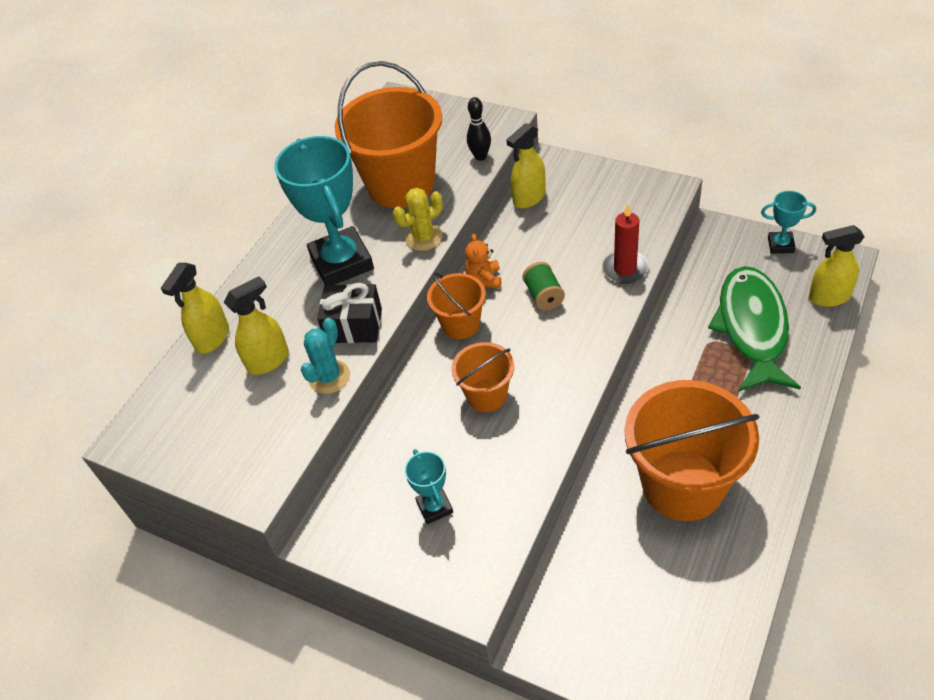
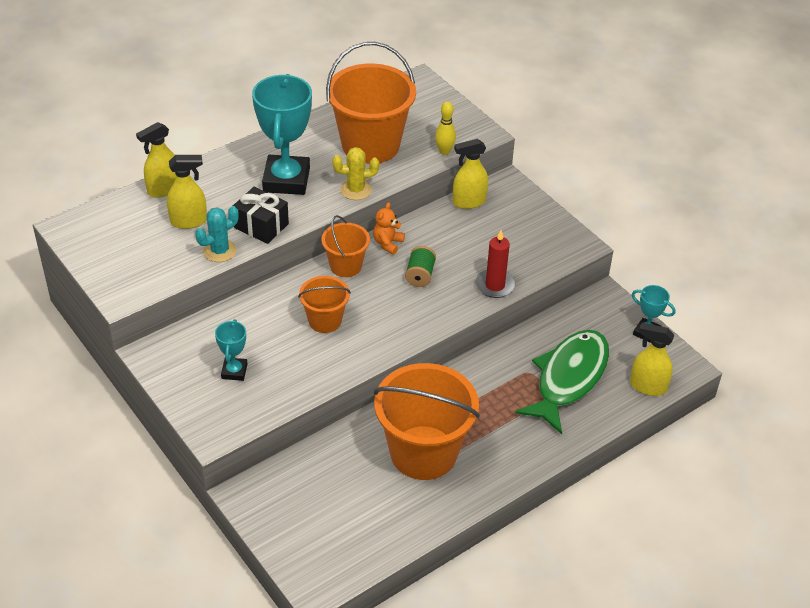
camera: 20 degrees right, 5 degrees down
(480, 156) = (444, 151): black bowling pin -> yellow bowling pin

